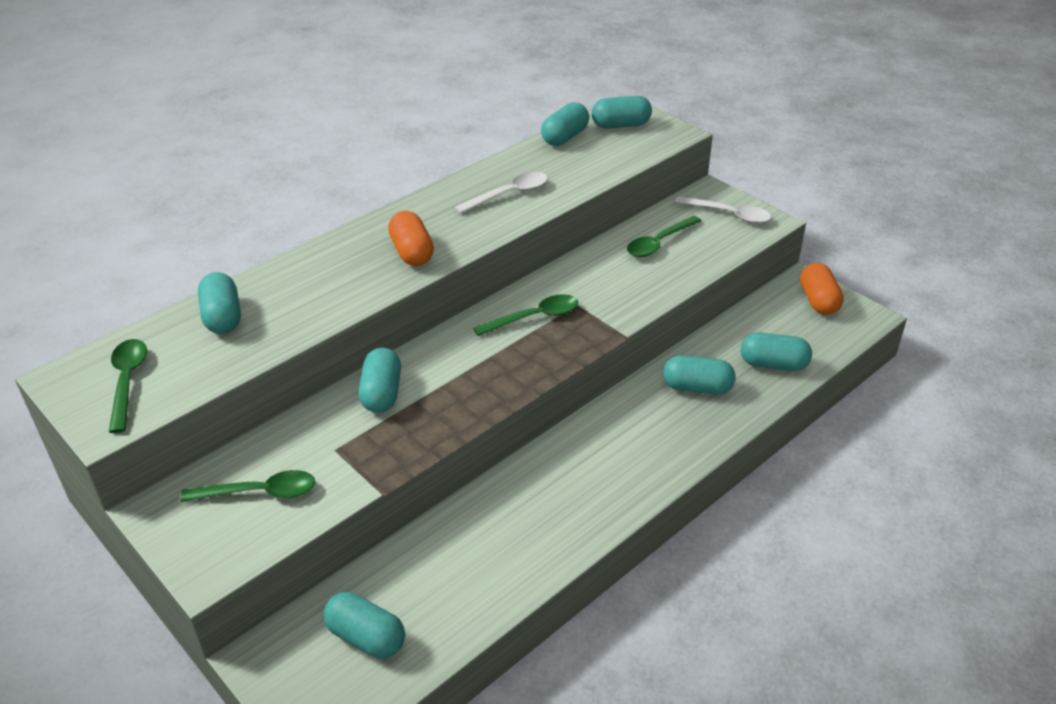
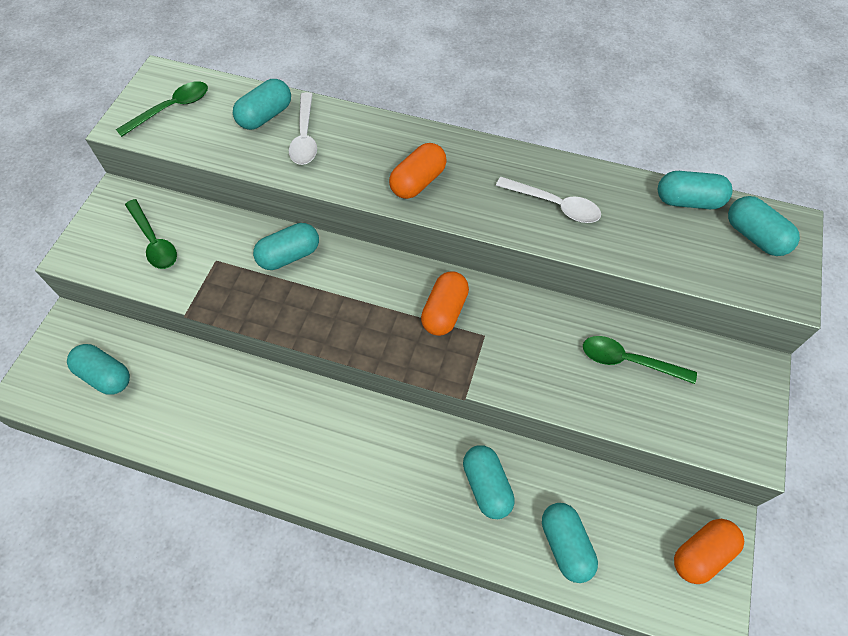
camera: 60 degrees right, 20 degrees up
(366, 637) = (105, 376): turquoise capsule -> turquoise capsule turned 60 degrees counterclockwise
(534, 317) = (444, 311): green spoon -> orange capsule
(729, 215) = (731, 406): white spoon -> white spoon (305, 137)

